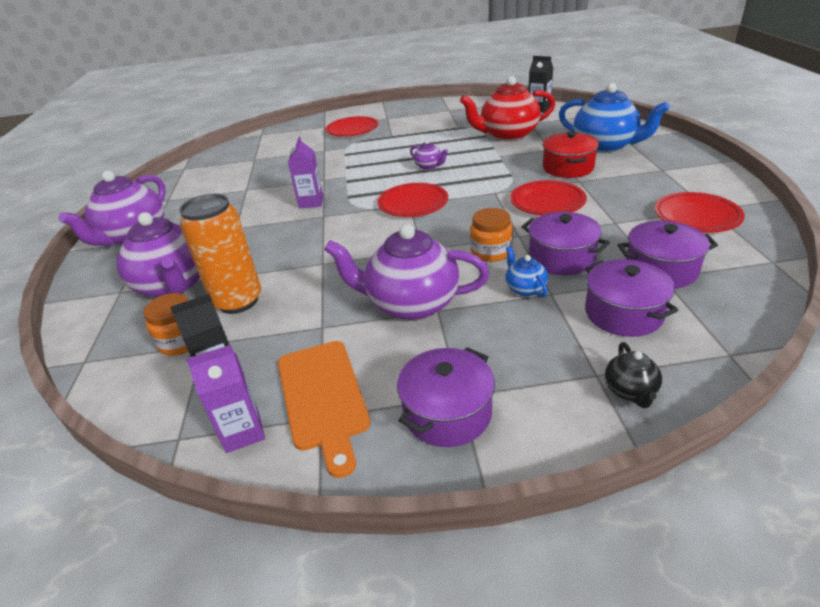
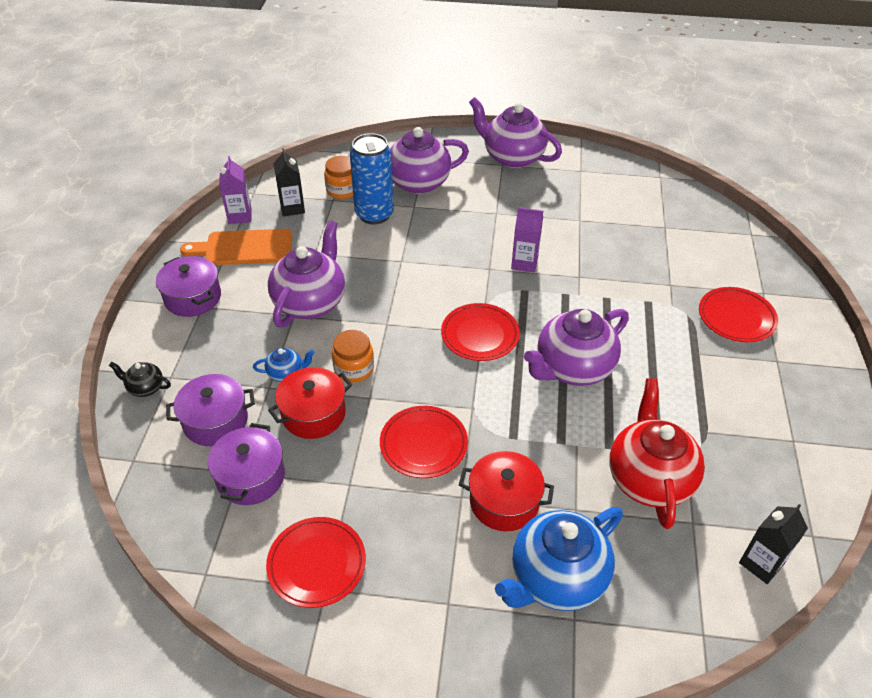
camera: 100 degrees right, 10 degrees up
(238, 301) = (374, 214): orange can -> blue can
(429, 166) = (573, 368): purple teapot -> purple teapot, size x2.22
(561, 258) = (313, 414): purple pot -> red pot

